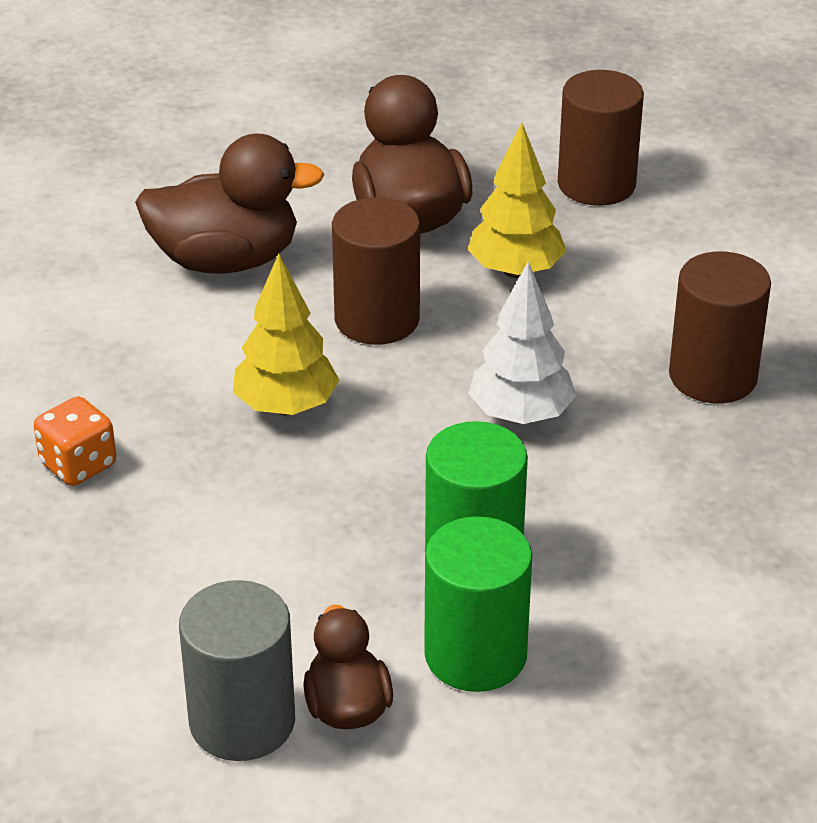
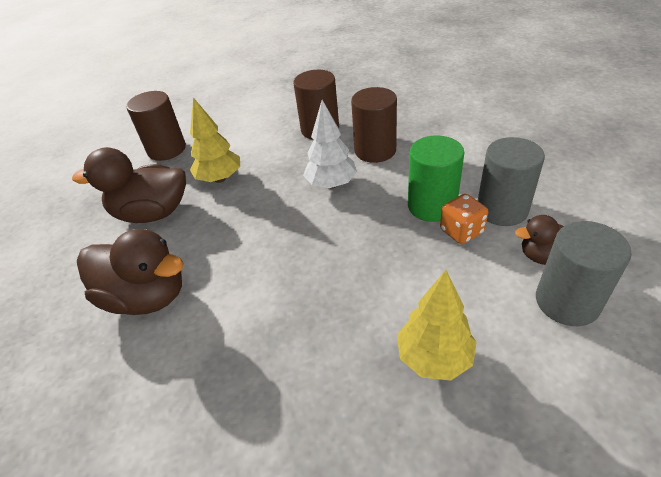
camera: 75 degrees left, 5 degrees up
(78, 465) = (332, 388): orange dice -> orange dice (461, 231)
(226, 260) = (147, 297): brown duck -> brown duck turned 105 degrees clockwise
(286, 407) = (300, 272): yellow tree -> yellow tree (434, 357)
(377, 319) = (236, 230): brown cylinder -> brown cylinder (375, 150)
(475, 655) = (502, 209): green cylinder -> grey cylinder

